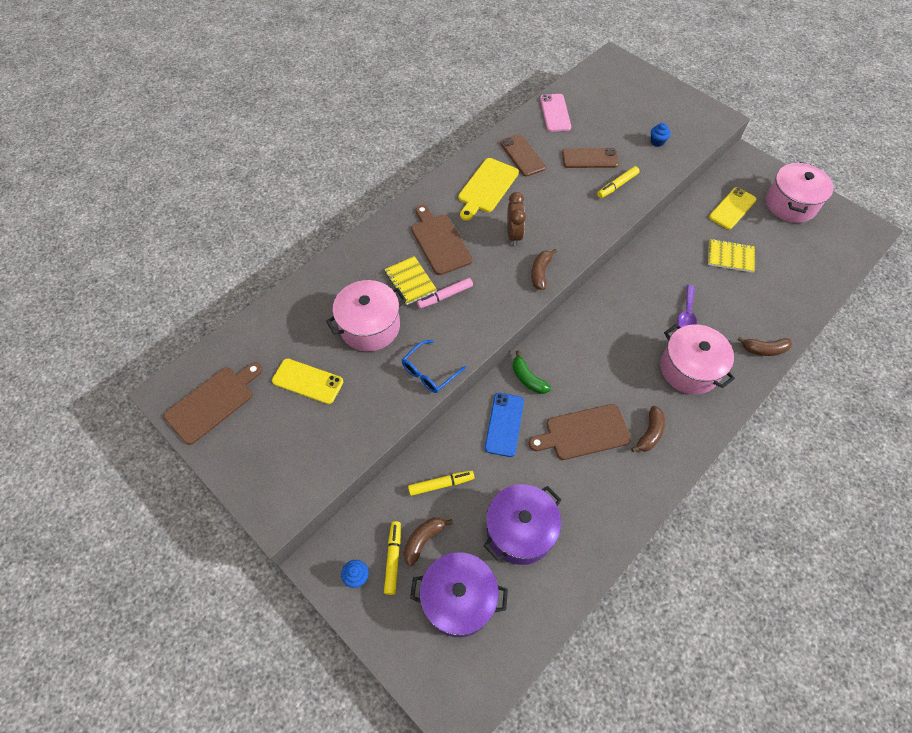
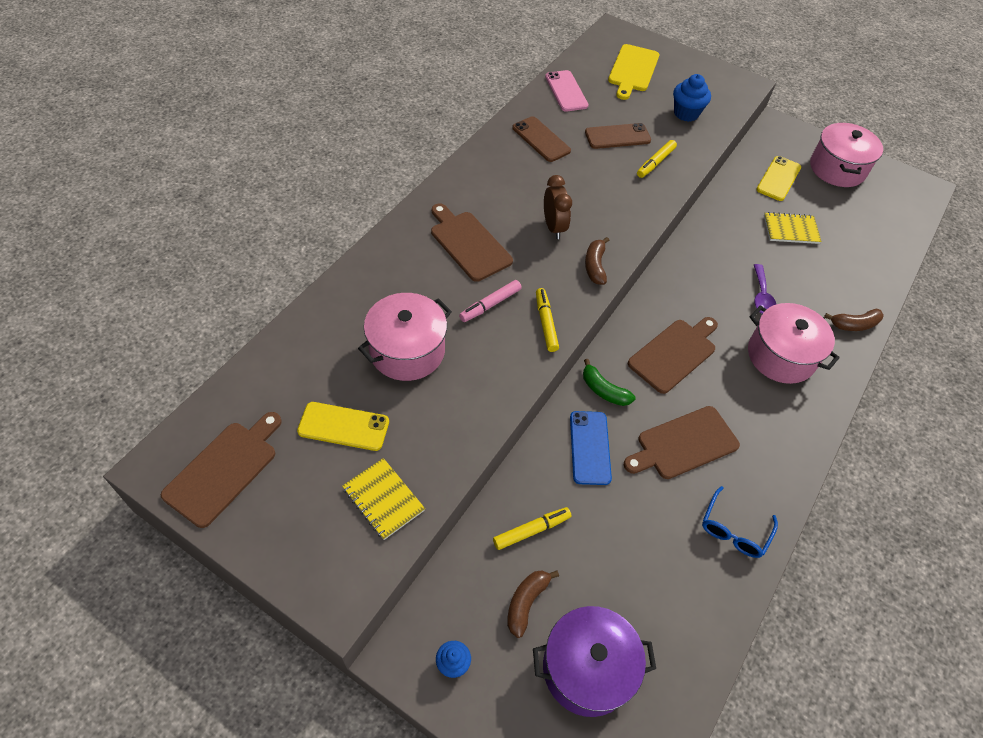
camera: 15 degrees left, 5 degrees down
(393, 558) = (494, 632): yellow marker -> yellow marker (546, 323)
(410, 281) = (444, 292): yellow notebook -> yellow notebook (383, 499)
(429, 372) = (493, 395): blue glasses -> blue glasses (734, 530)
(487, 187) = (509, 178): yellow cutting board -> yellow cutting board (633, 70)
(520, 531) = (640, 571): purple pot -> none
(596, 355) = (674, 353): none -> brown cutting board
(650, 433) = (758, 433): brown banana -> none
(657, 142) = (686, 113): blue cupcake -> blue cupcake, size x1.68

